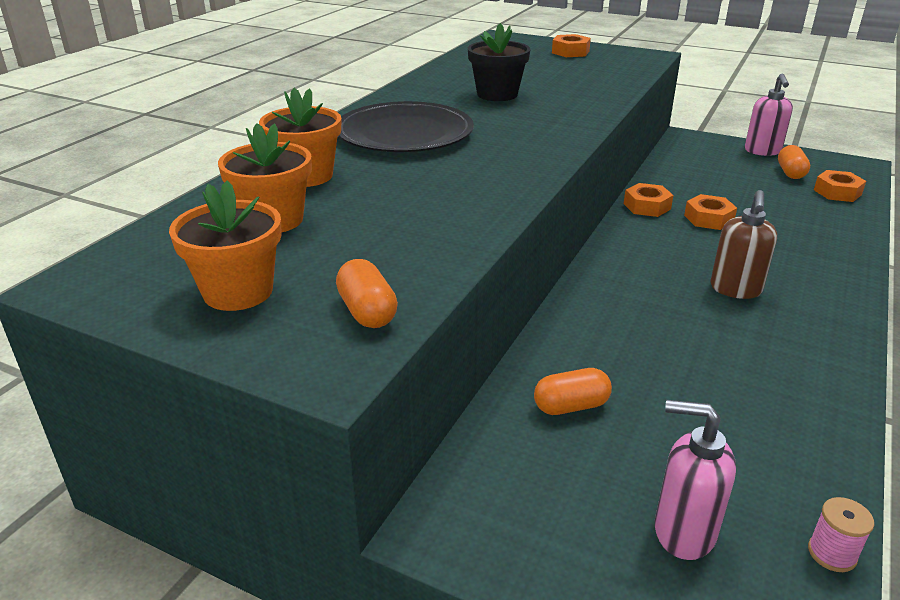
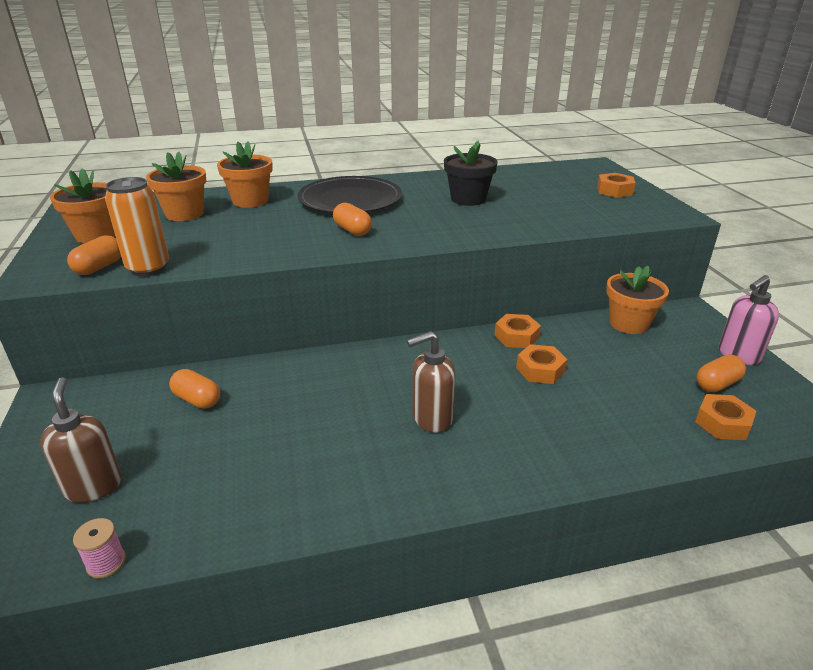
camera: 50 degrees right, 0 degrees up
(423, 280) = (148, 268): none -> orange can
(491, 155) = (352, 230): none -> orange capsule
(679, 162) = (628, 323): none -> orange flower pot
(683, 532) = (93, 486): pink soap dispenser -> brown soap dispenser

